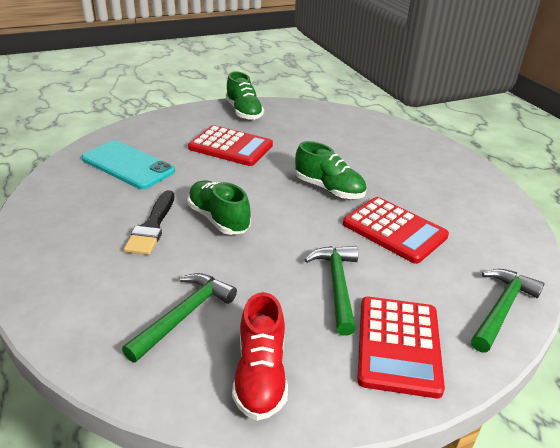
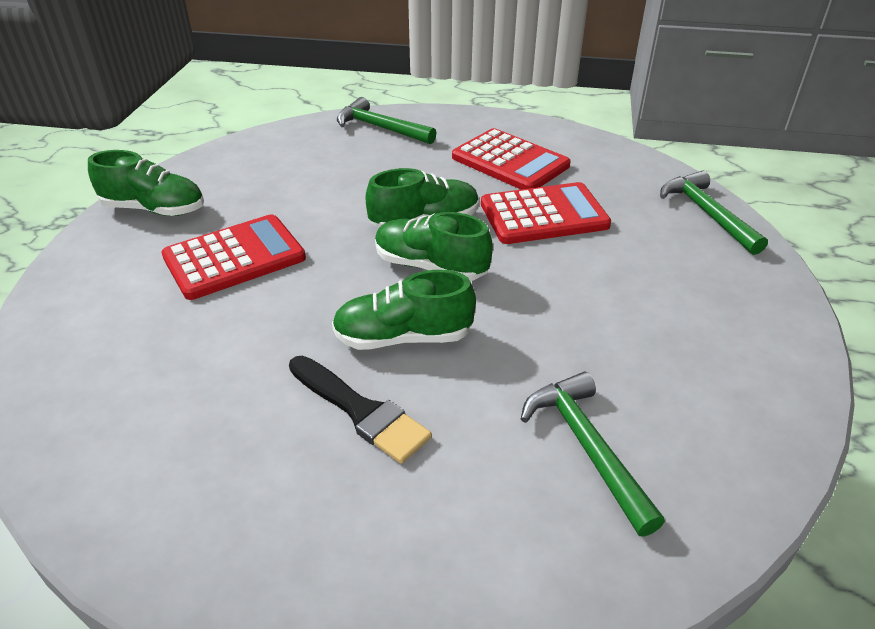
camera: 55 degrees left, 5 degrees up
(128, 165) = (156, 382): turquoise phone -> none
(260, 375) = (726, 417): red shoe -> none
(289, 206) = (430, 267): none -> green shoe
(337, 286) = (611, 296): green hammer -> green hammer (381, 128)
(398, 345) = (726, 297): red calculator -> red calculator (510, 162)

